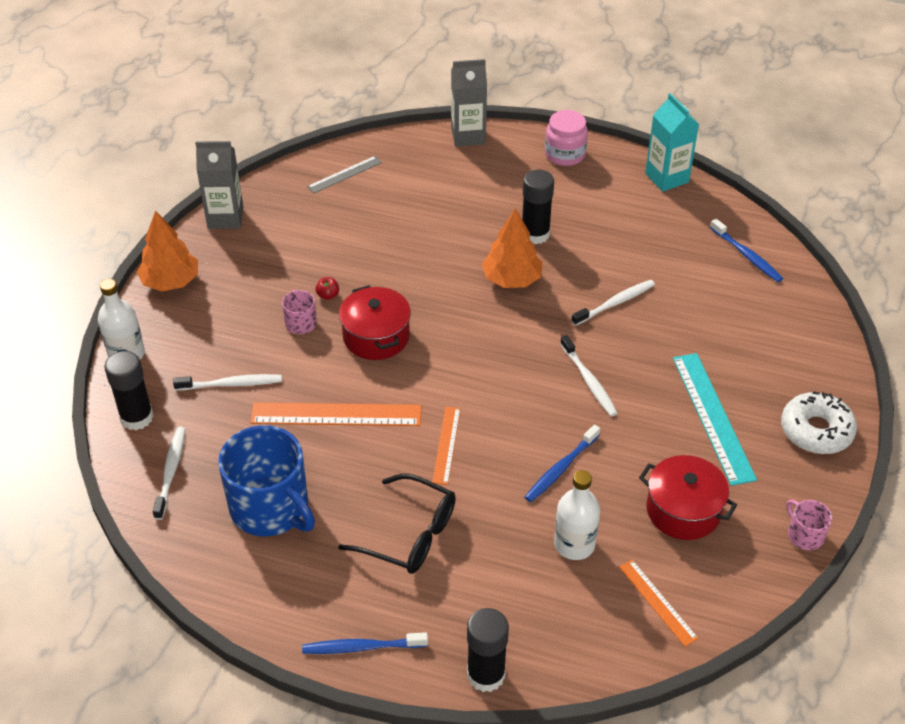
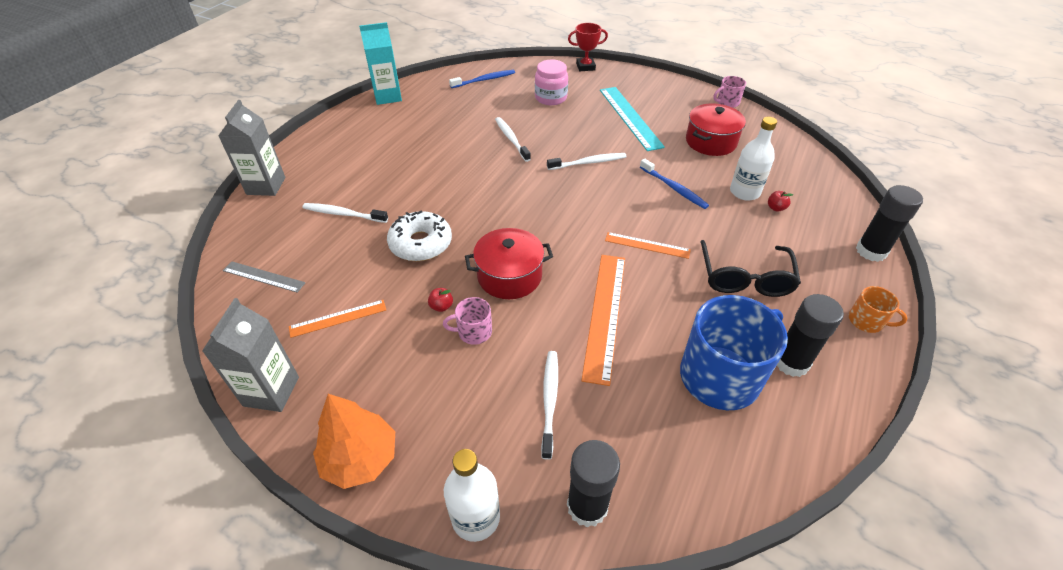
camera: 80 degrees left, 0 degrees up
(171, 471) = (674, 468): white toothbrush -> white toothbrush (343, 214)
(344, 174) = (263, 277): grey ruler -> grey ruler turned 45 degrees counterclockwise
(362, 647) = (866, 321): blue toothbrush -> orange mug
(410, 535) = (745, 278): black glasses -> black glasses turned 150 degrees clockwise
(511, 279) = (466, 185): orange tree -> none
(535, 234) = (418, 165): black glue stick -> black glue stick (791, 362)
(549, 577) = (776, 208): none -> red apple
(565, 154) = (329, 137): pink jar -> pink jar (551, 98)
(657, 602) = (788, 164): orange ruler -> orange ruler (338, 318)
(713, 417) = (630, 117): turquoise ruler -> turquoise ruler turned 75 degrees clockwise
(816, 430) = (645, 84): white donut -> white donut (421, 243)
(836, 357) = (585, 67): none -> red trophy

